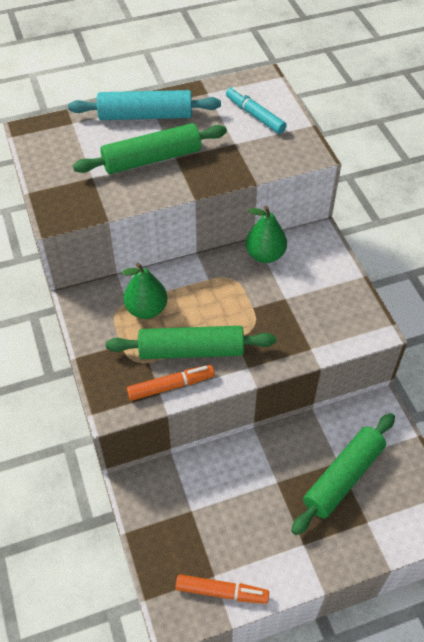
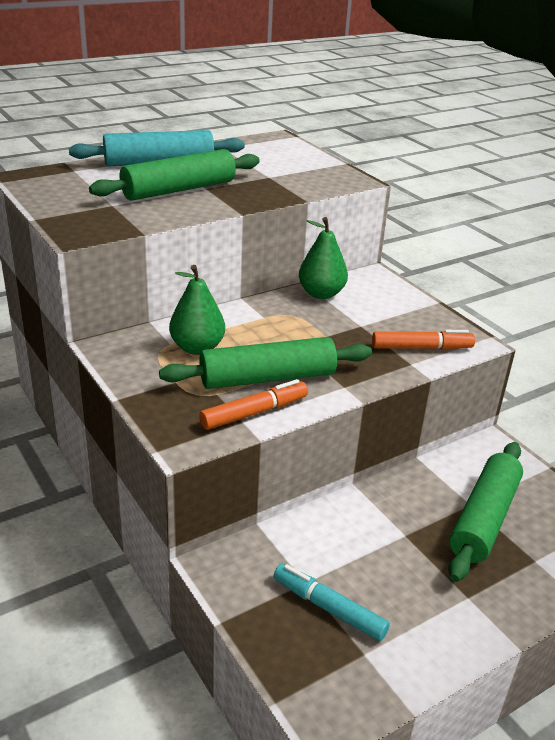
camera: 15 degrees left, 20 degrees down
(221, 592) = (382, 671): orange marker -> orange marker (421, 348)
(255, 115) = (281, 159): turquoise marker -> turquoise marker (328, 608)

